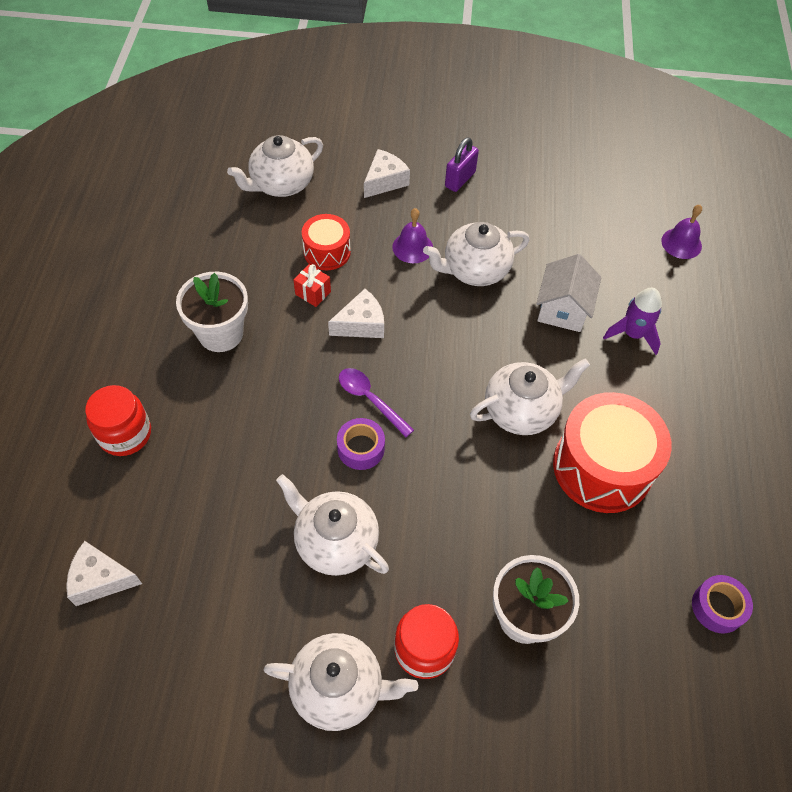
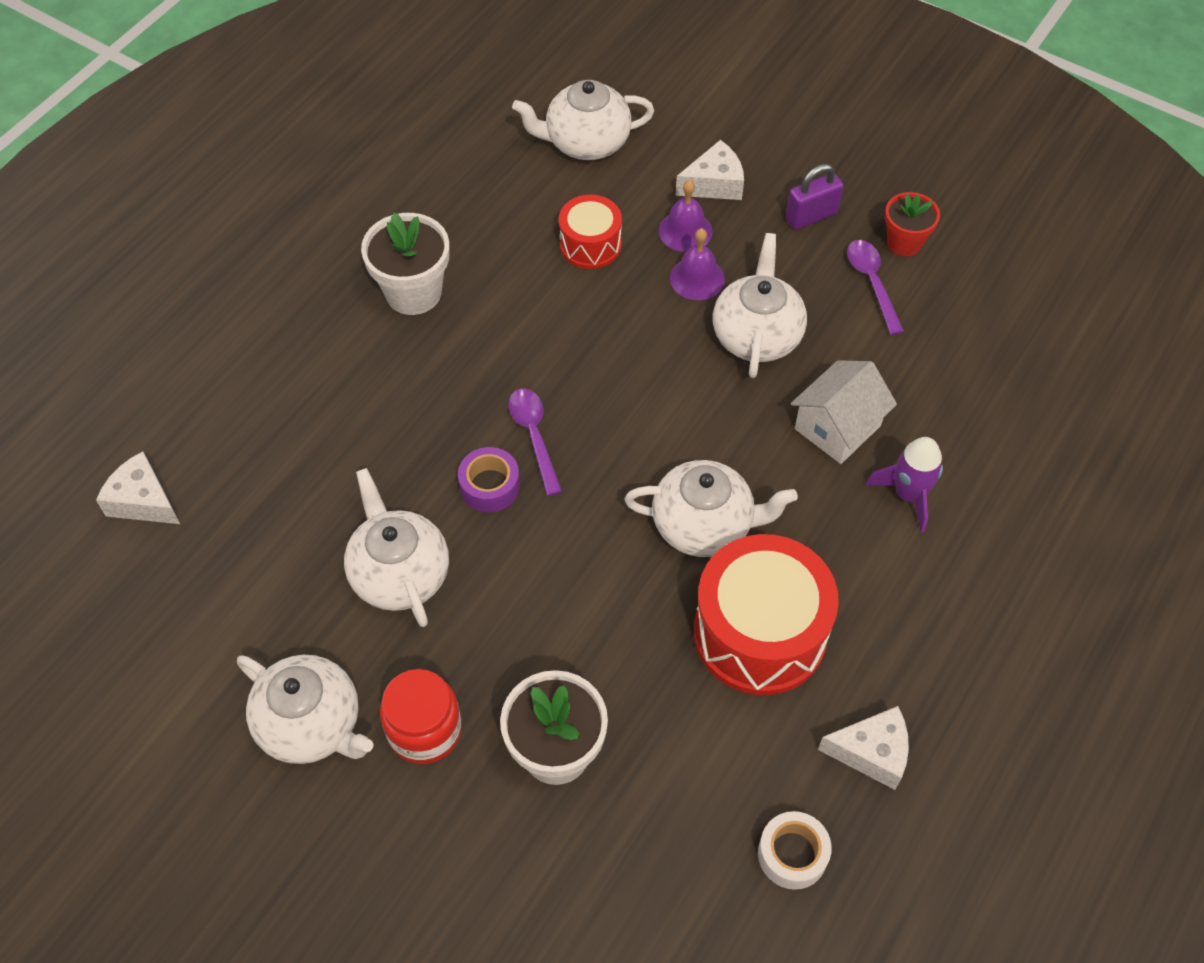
camera: 30 degrees right, 0 degrees up
(125, 434) = (251, 361): red jar -> none
(313, 293) = (544, 287): red gift -> none
(361, 324) = (578, 346): white cheese -> white cheese (872, 753)
(475, 270) = (756, 336): white teapot -> white teapot turned 90 degrees clockwise
(524, 208) = (872, 283): none -> purple spoon
(527, 175) = (904, 242): none -> red flower pot
(681, 243) = (1056, 408): purple bell -> purple bell (685, 231)
(717, 607) = (792, 854): purple tape -> white tape

